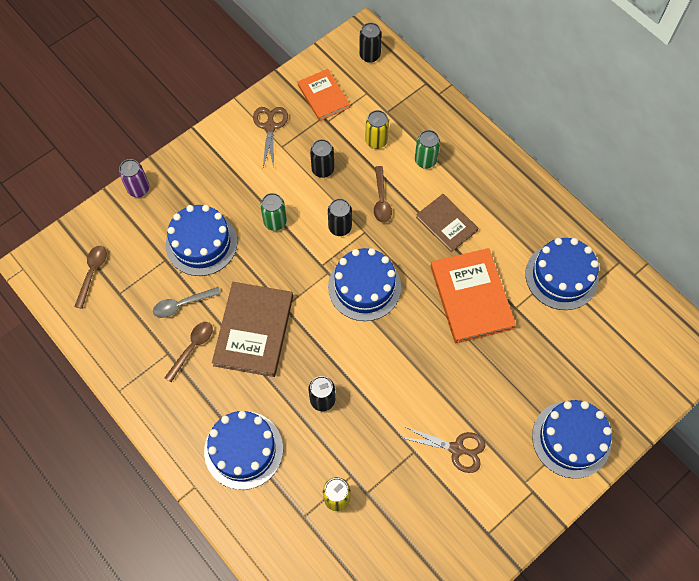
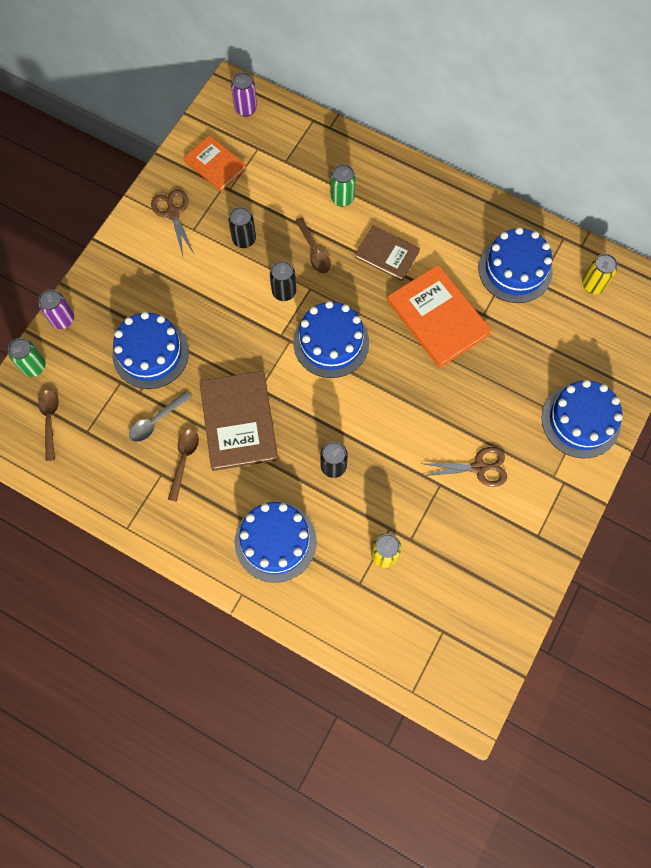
camera: 20 degrees left, 5 degrees up
(275, 222) = (217, 308): green can -> green can (34, 367)
(370, 55) = (246, 109): black can -> purple can
(376, 141) = (286, 194): yellow can -> yellow can (592, 285)

